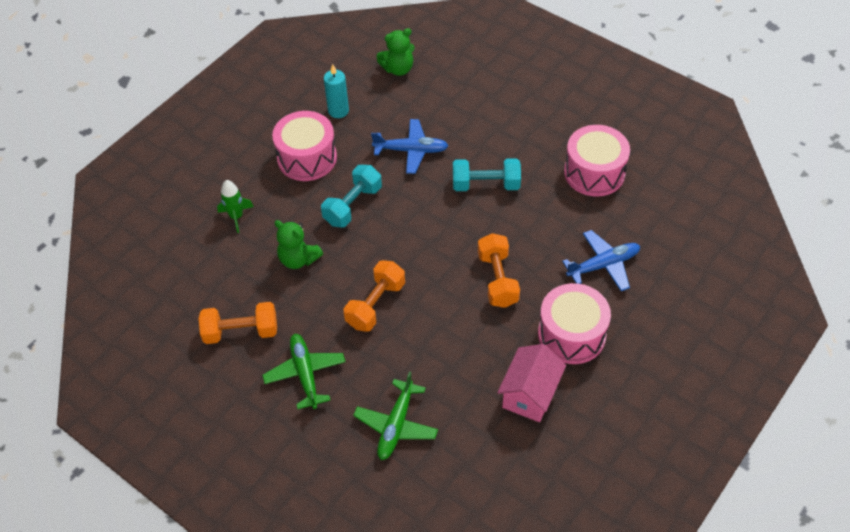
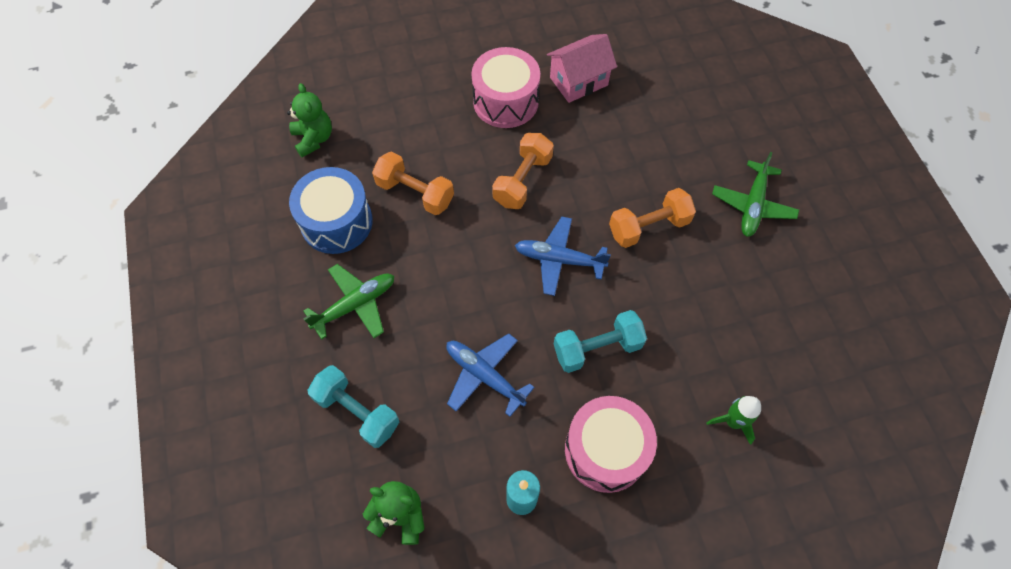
camera: 145 degrees left, 10 degrees up
(241, 332) = (793, 281): orange dumbbell -> orange dumbbell (415, 193)
(298, 259) = (693, 322): green teddy bear -> green teddy bear (314, 139)
(396, 425) = (700, 121): green plane -> green plane (355, 304)
(486, 185) = (446, 279): turquoise dumbbell -> turquoise dumbbell (357, 412)
(594, 172) = (336, 222): pink drum -> blue drum
(603, 265) = (423, 136): blue plane -> blue plane (558, 259)

